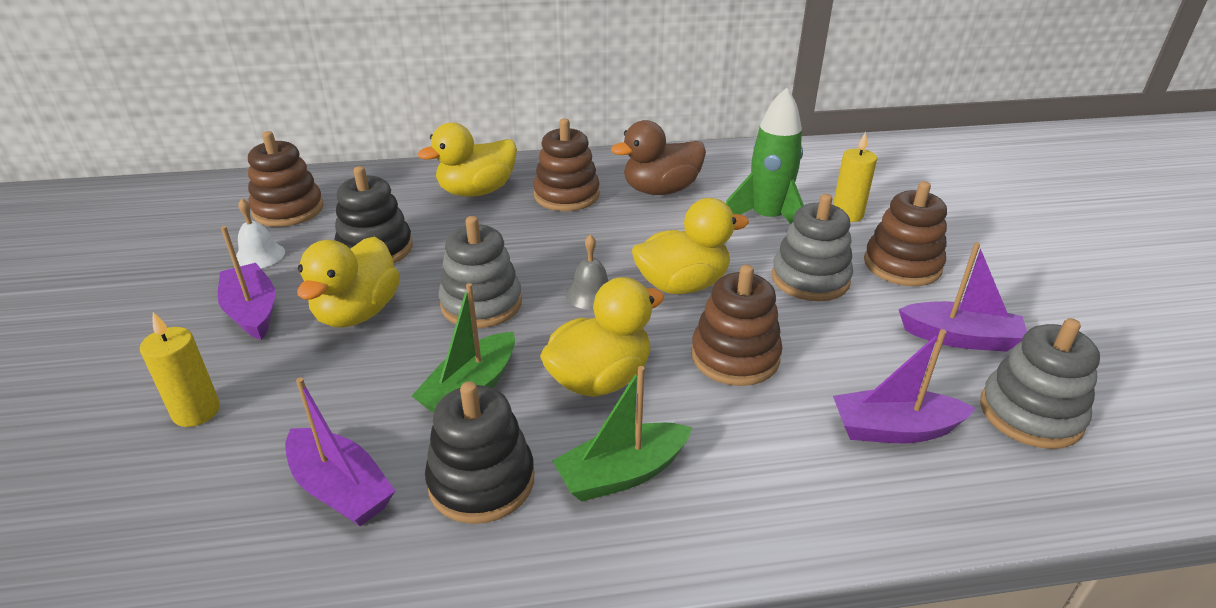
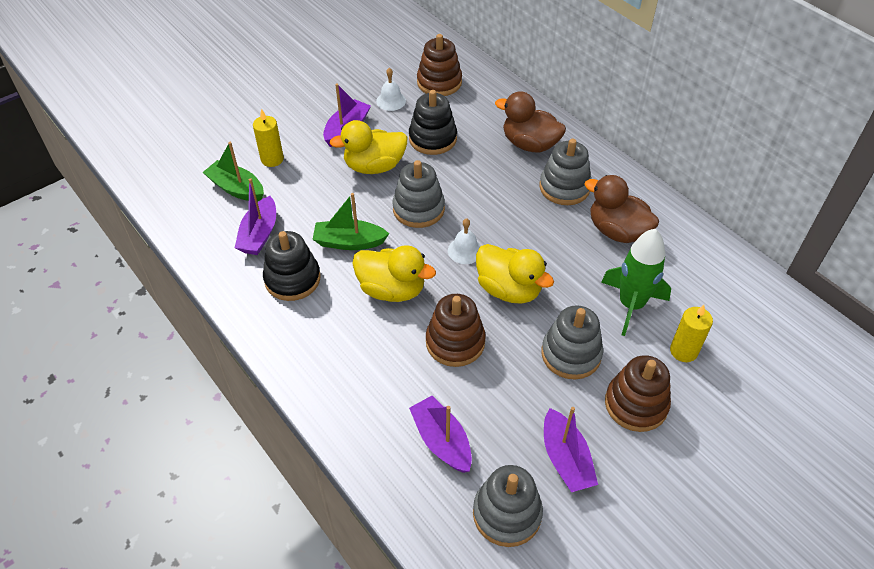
camera: 60 degrees right, 15 degrees up
(477, 191) = (529, 144): yellow duck -> brown duck
(566, 195) = (564, 187): brown stacking toy -> grey stacking toy
(590, 294) = (465, 250): grey bell -> white bell
(622, 473) = (329, 329): green boat -> green boat (236, 188)

